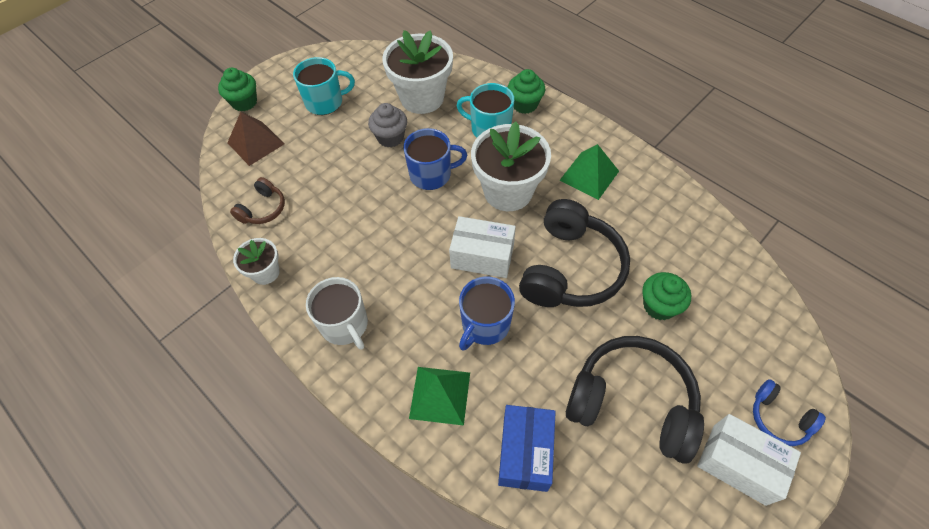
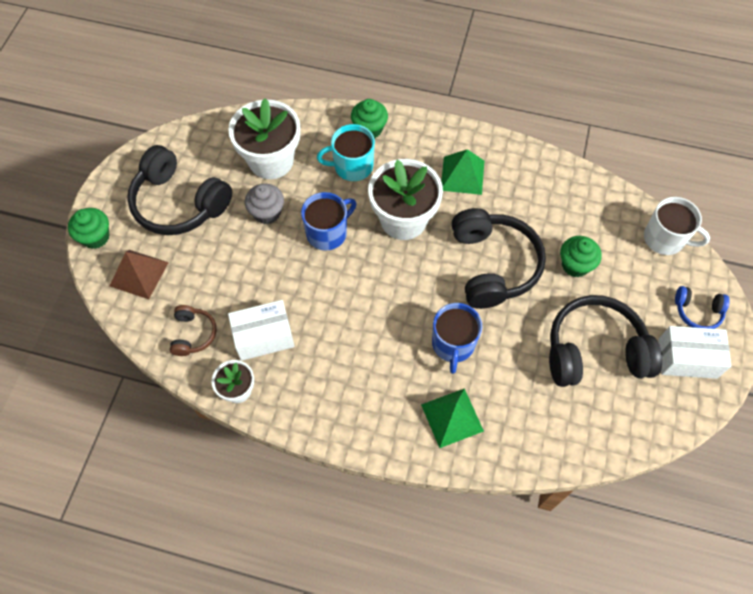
camera: 30 degrees left, 5 degrees up
(325, 102) = (179, 203): turquoise mug -> black headphones
(345, 325) = (339, 400): white mug -> white mug (665, 239)
(482, 256) = (416, 288): white box -> white box (264, 337)
(525, 453) = (540, 427): blue box -> none

